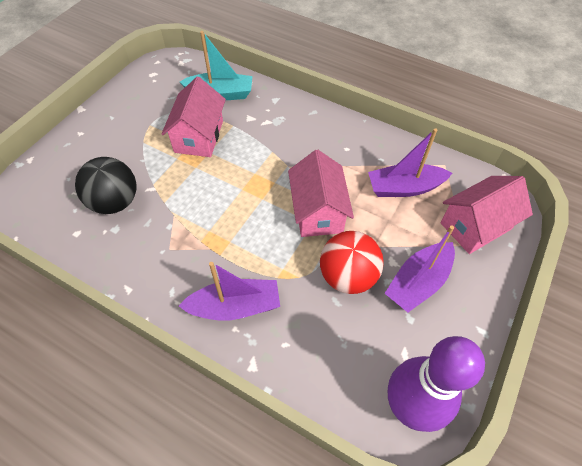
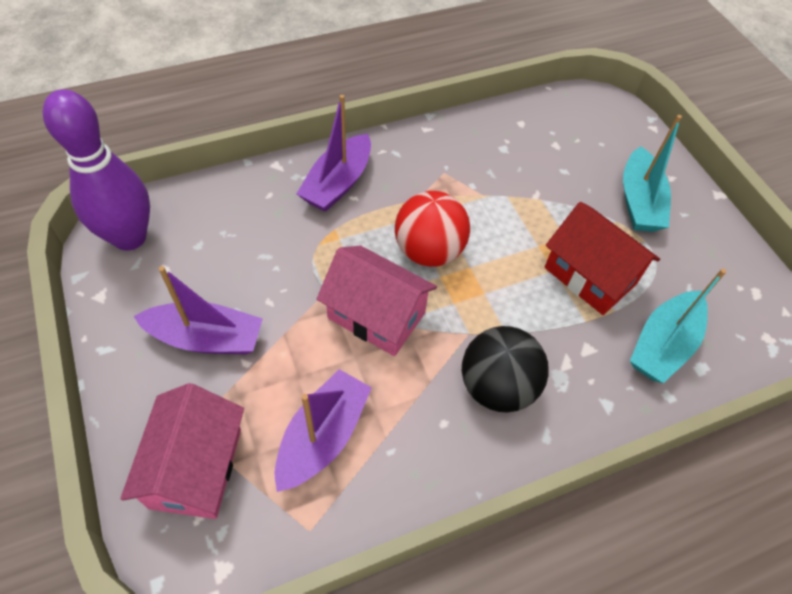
camera: 125 degrees right, 0 degrees up
(115, 202) = (539, 162): black ball -> black ball (497, 386)
(116, 139) = (639, 201): none -> turquoise boat
(199, 136) = (589, 276): pink house -> red house
(347, 276) = (278, 283): red ball -> red ball (429, 251)
(418, 282) = (206, 338): purple boat -> purple boat turned 105 degrees clockwise

